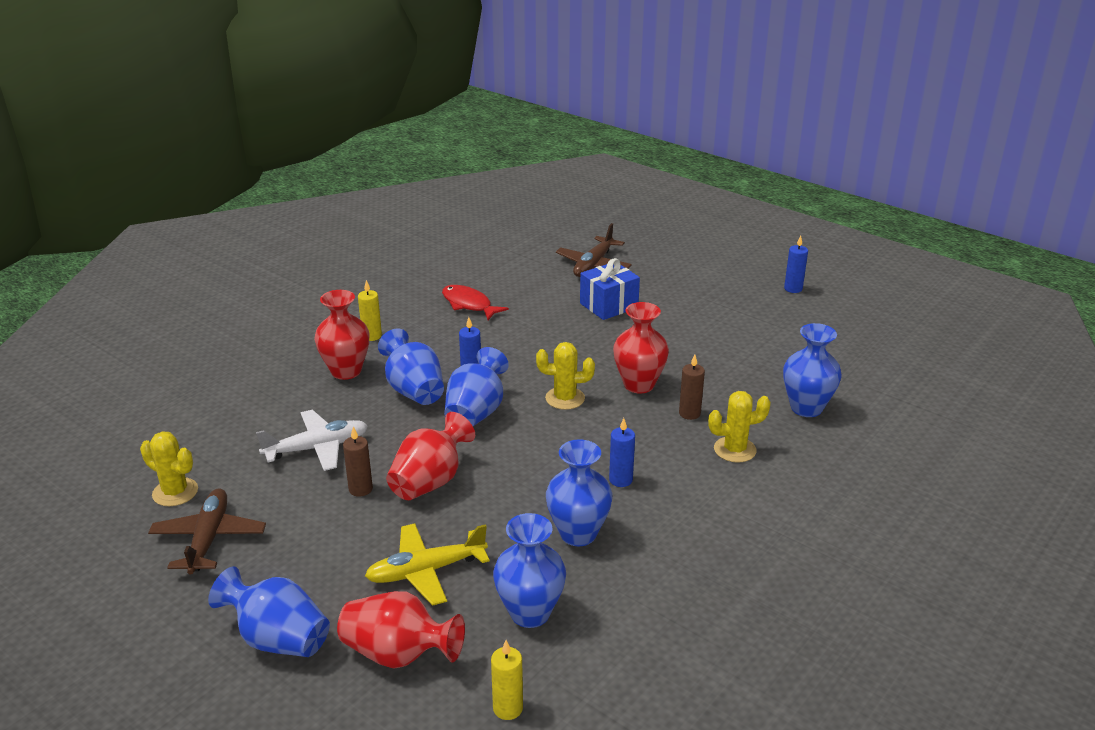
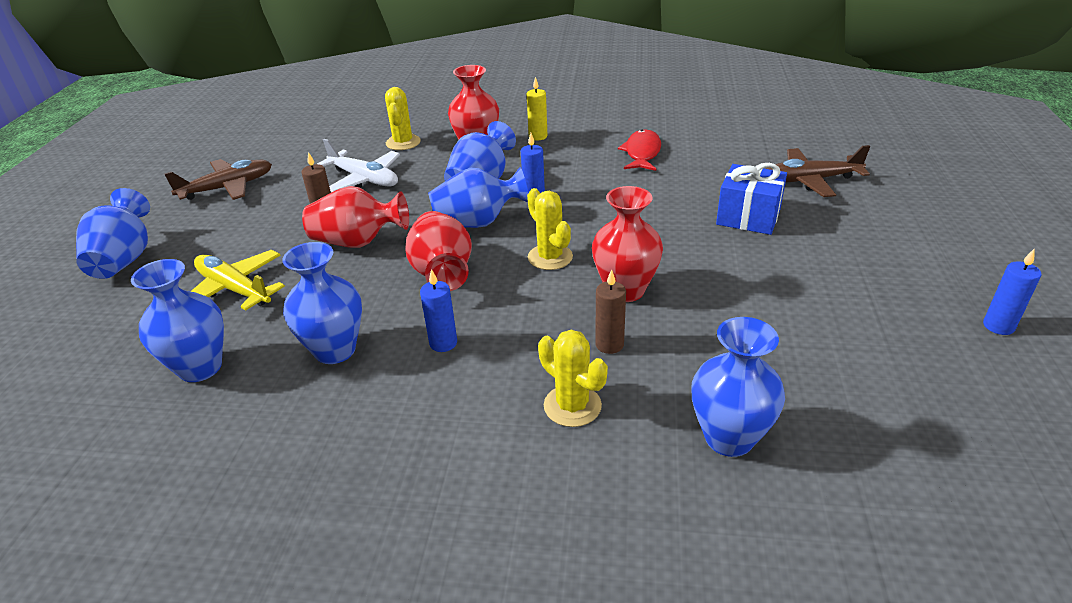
camera: 60 degrees right, 5 degrees up
(175, 492) = (272, 155): yellow cactus -> yellow cactus (403, 142)
(399, 654) = (121, 320): red vase -> red vase (442, 272)
(508, 708) = (63, 407): yellow candle -> none

